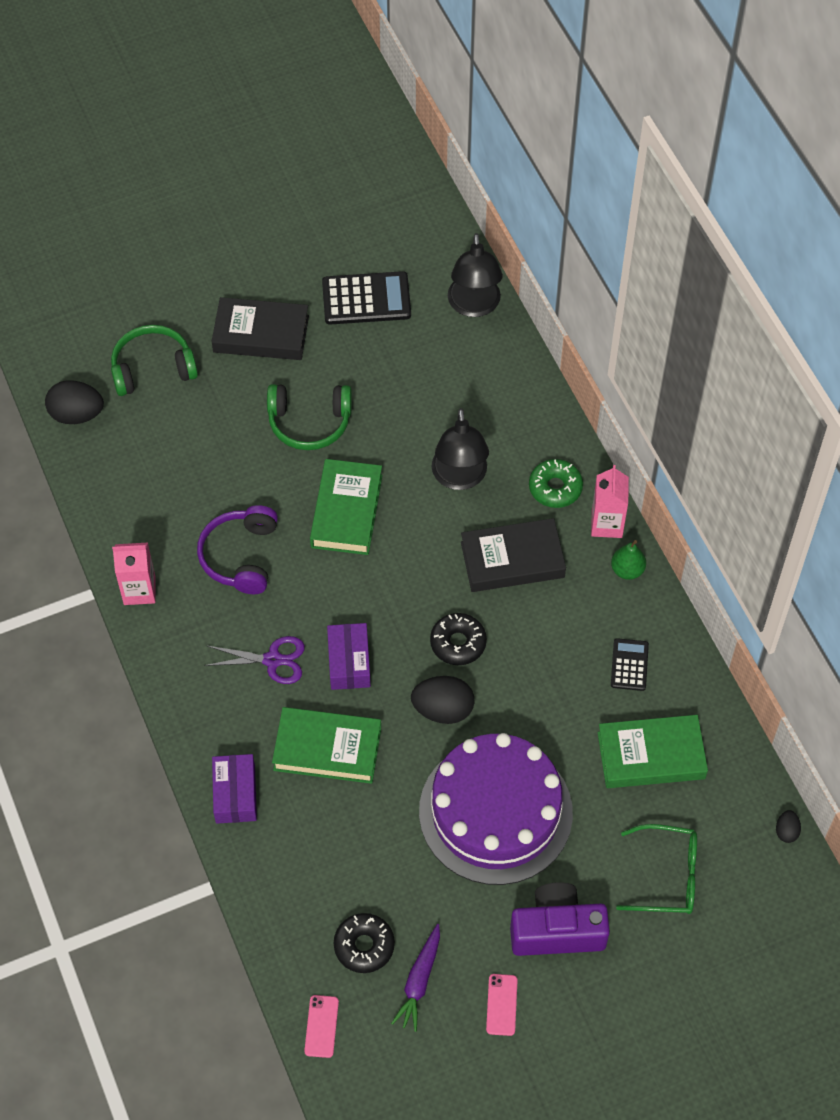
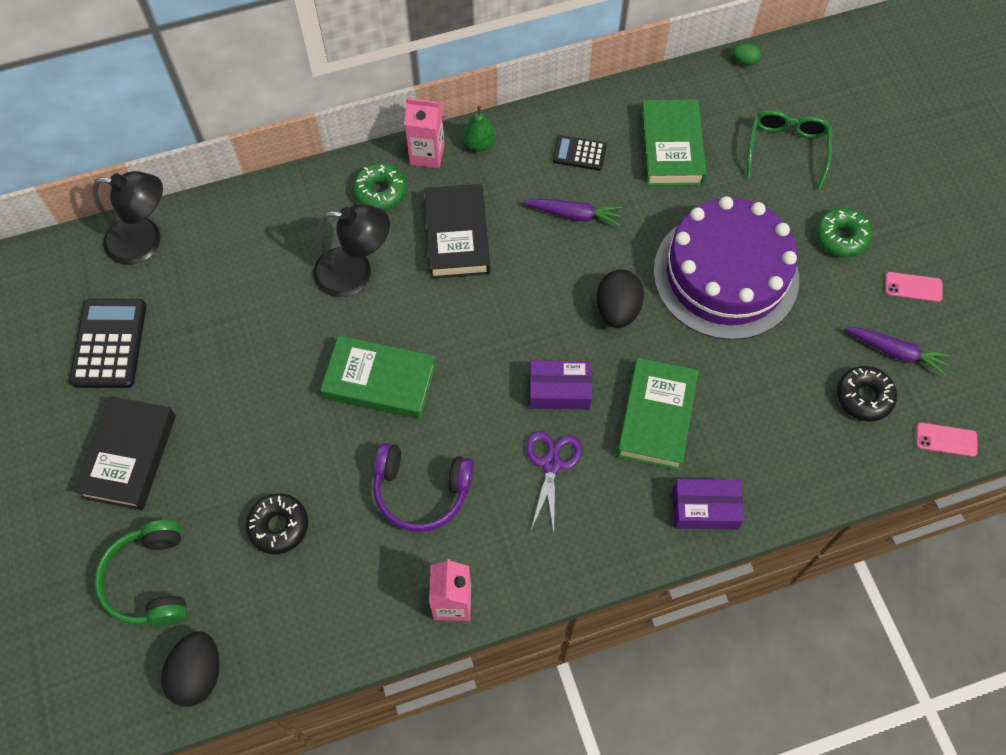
camera: 85 degrees left, 5 degrees up
(309, 422) = (260, 411): green headphones -> none
(458, 643) = (545, 290): black donut -> black donut (279, 526)
(551, 664) = (574, 214): none -> purple carrot
(557, 930) = (841, 237): purple camera -> green donut
(786, 831) = (744, 61): black egg -> green egg

